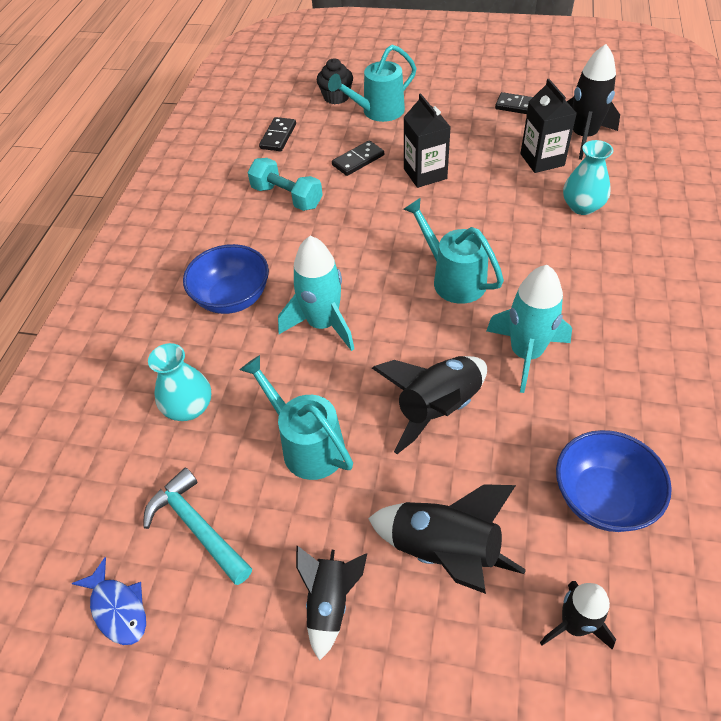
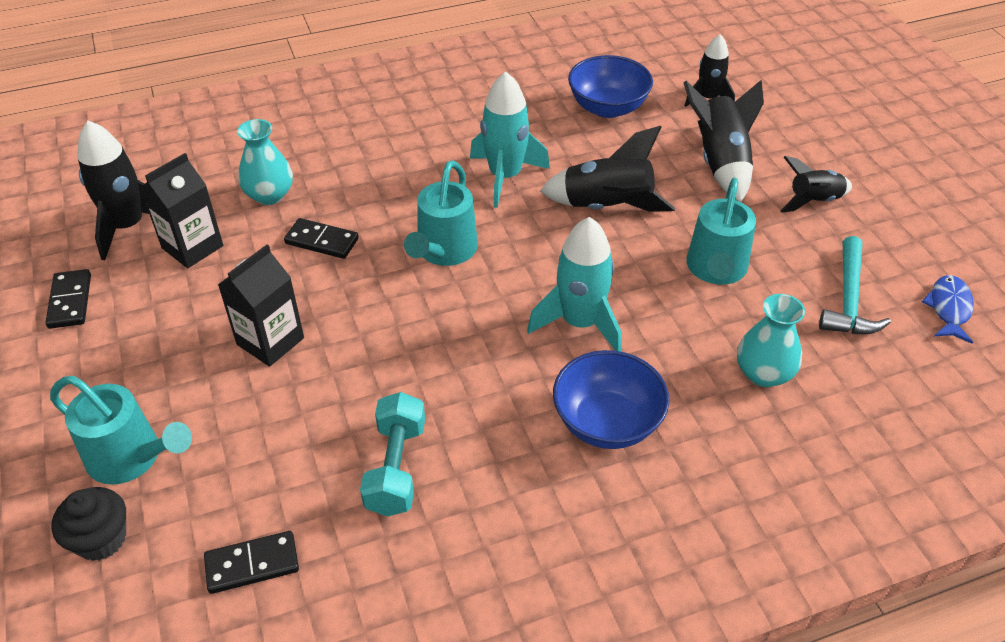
camera: 125 degrees left, 5 degrees down
(358, 160) = (272, 425): black domino -> black domino (322, 241)

